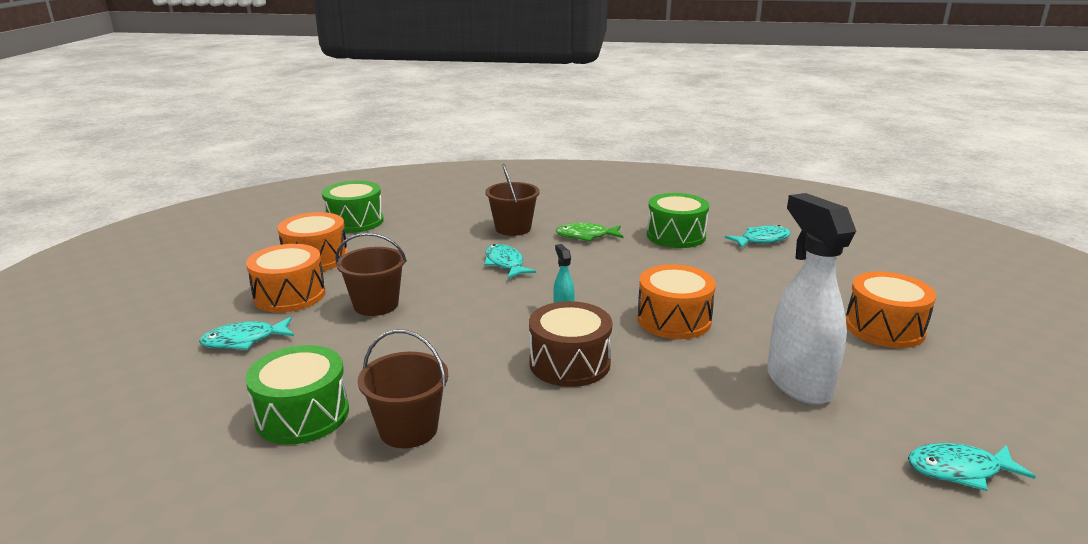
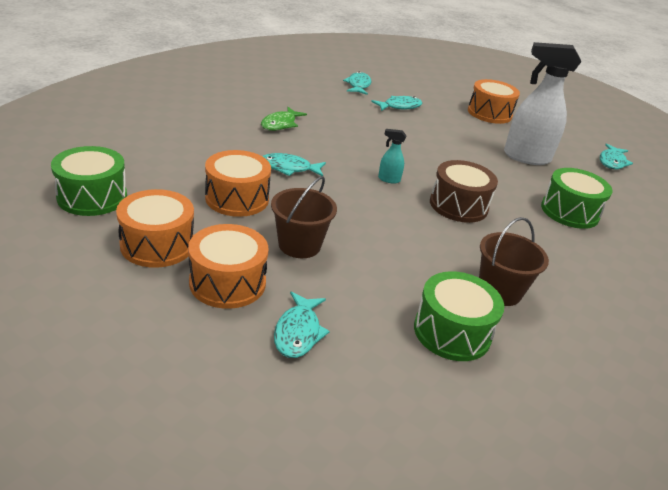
camera: 65 degrees left, 10 degrees up
(513, 228) = (226, 140): brown bucket -> none
(674, 320) = (433, 154): orange drum -> orange drum (237, 198)
(676, 236) = (320, 101): green drum -> green drum (569, 212)
(759, 272) = (399, 106): none -> turquoise fish

